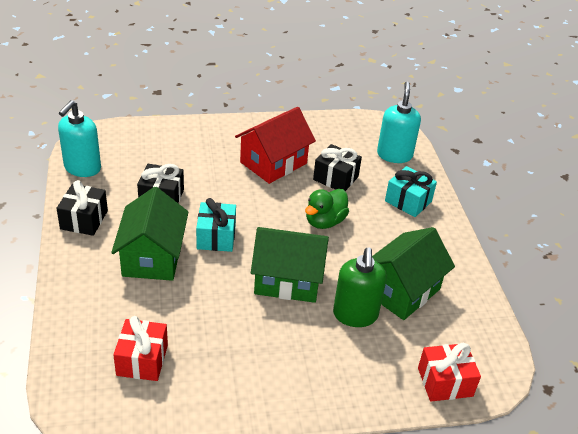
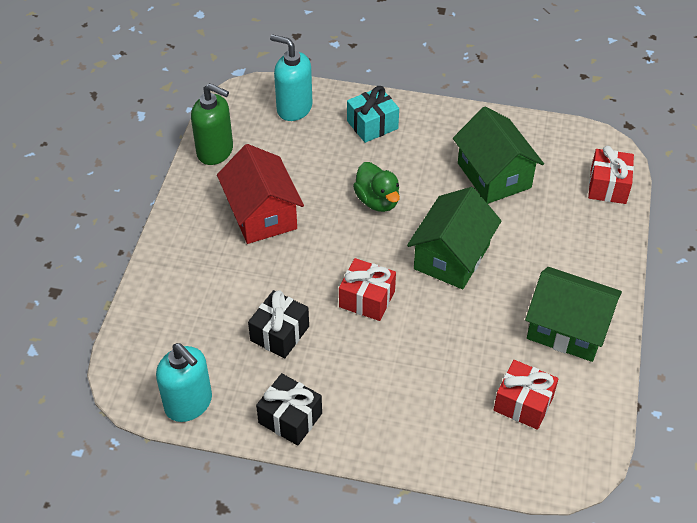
camera: 65 degrees left, 10 degrees up
(152, 257) = (378, 363): green house -> green house (567, 328)
(216, 237) = (367, 299): turquoise gift -> red gift
(335, 178) = (312, 169): black gift -> none
(355, 315) = (514, 220): green soap dispenser -> green soap dispenser (215, 151)

